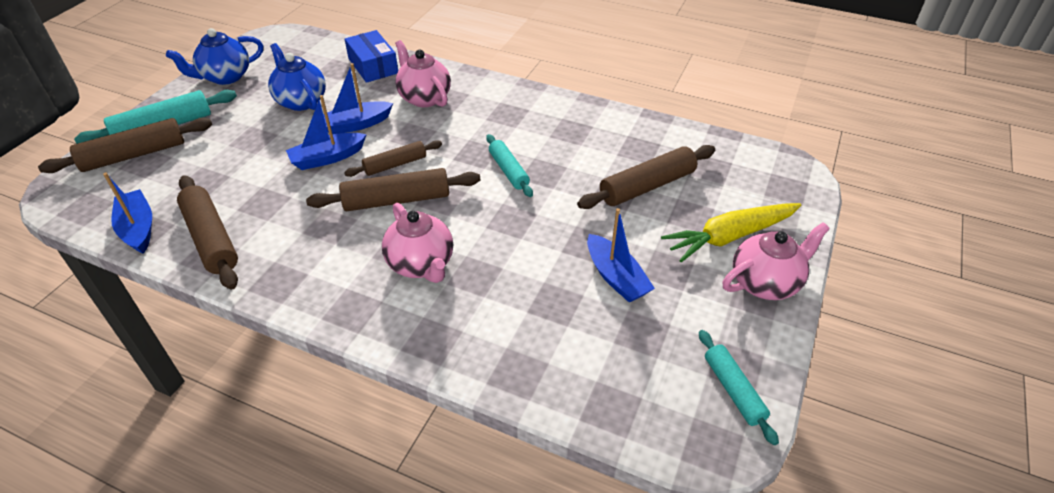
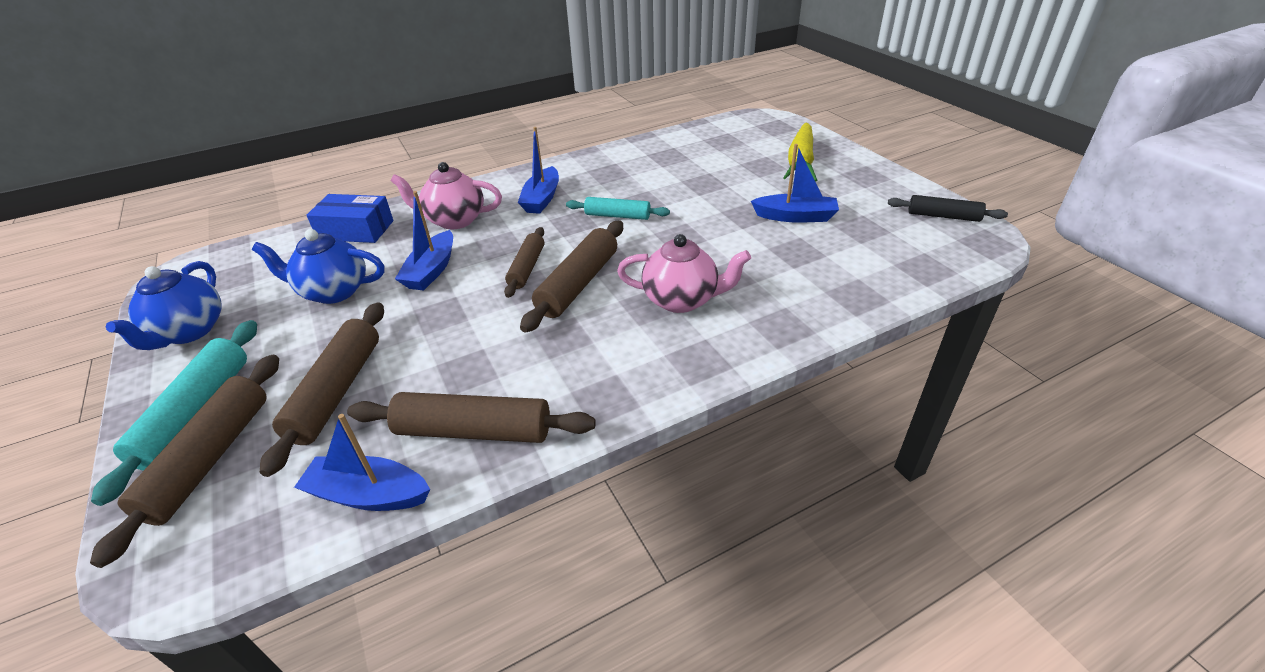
camera: 50 degrees left, 5 degrees down
(327, 158) = (456, 304): blue boat -> blue boat (542, 199)
(647, 186) = (713, 169): brown rolling pin -> brown rolling pin (337, 391)
(733, 390) = (943, 216): turquoise rolling pin -> black rolling pin
(765, 283) = (856, 168): pink teapot -> none

